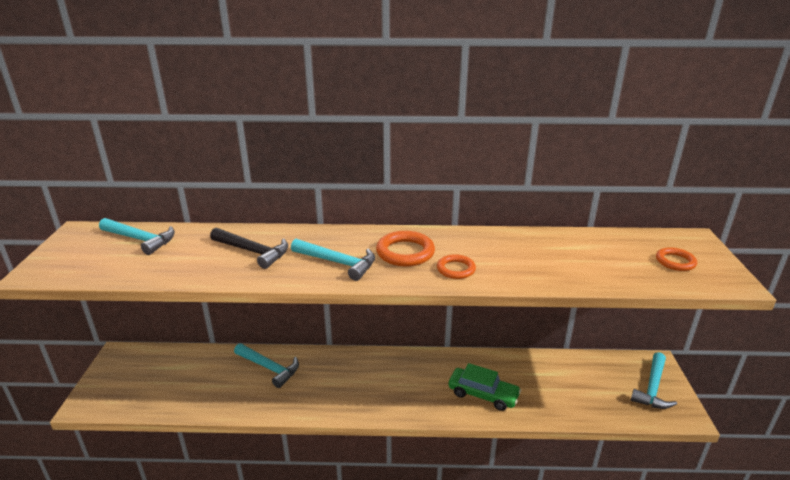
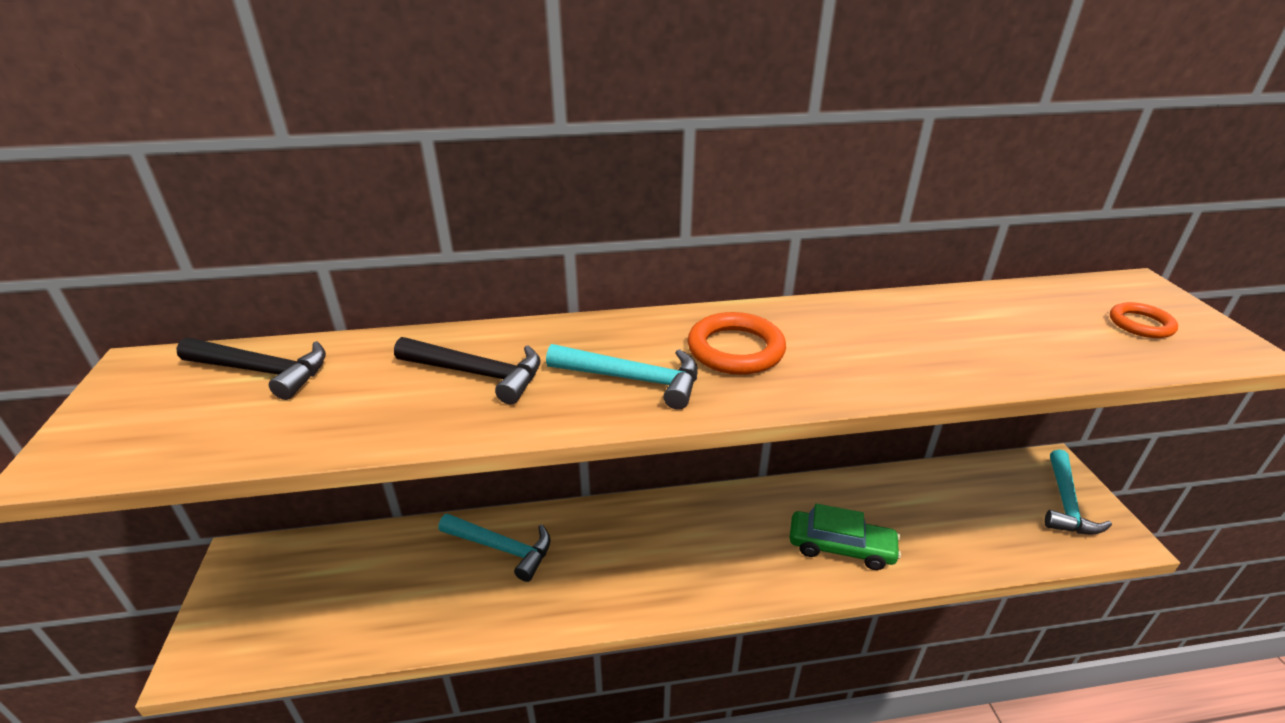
camera: 10 degrees left, 5 degrees up
(140, 239) = (263, 371): turquoise hammer -> black hammer
(456, 269) = (830, 371): orange ring -> none

